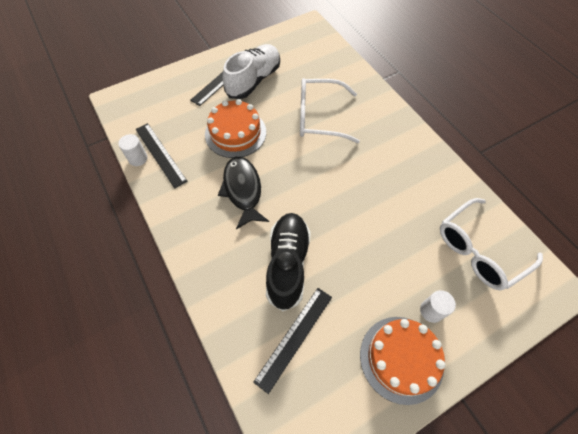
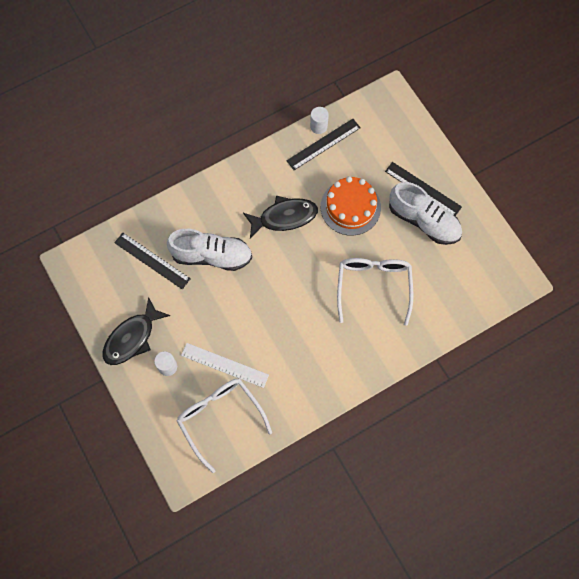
camera: 90 degrees right, 10 degrees up
(288, 264) = (212, 256): black shoe -> white shoe
(401, 358) = (132, 337): orange cake -> black fish
(418, 247) = (224, 365): none -> white ruler

